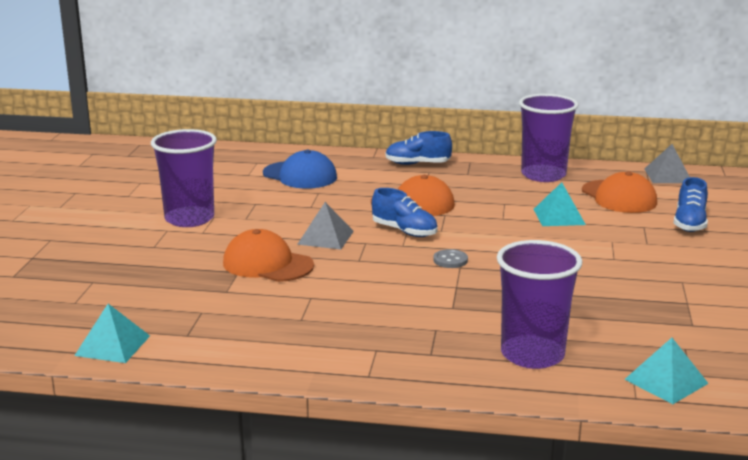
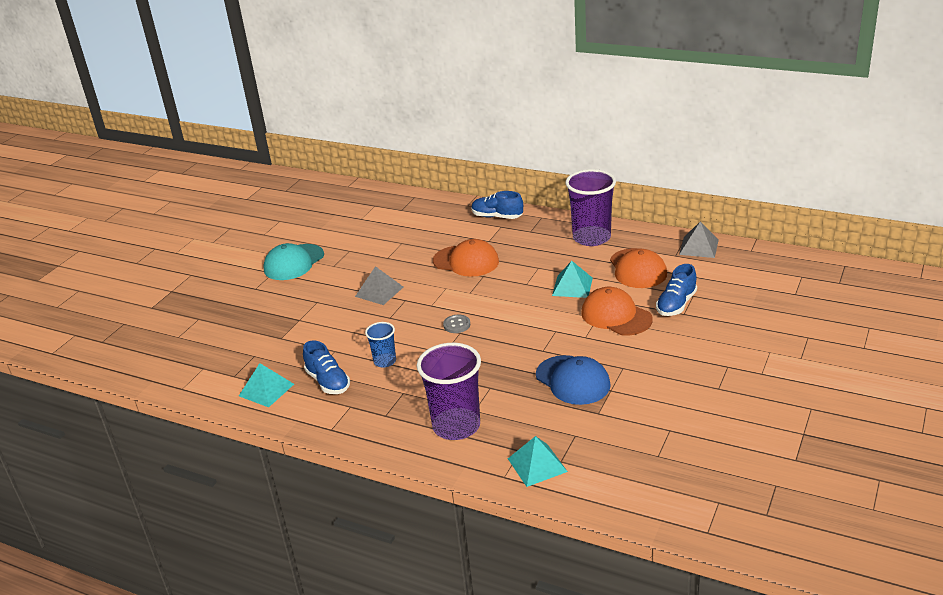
camera: 20 degrees right, 10 degrees up
(112, 345) = (182, 379): turquoise pyramid -> turquoise pyramid (266, 390)
(189, 219) = (294, 262): purple cup -> turquoise cap
(267, 264) = (323, 314): orange cap -> orange cap (616, 316)
(300, 175) = (398, 222): blue cap -> blue cap (573, 380)
(387, 301) = (385, 361): none -> blue cup
(404, 231) = (441, 291): blue shoe -> blue shoe (328, 382)

